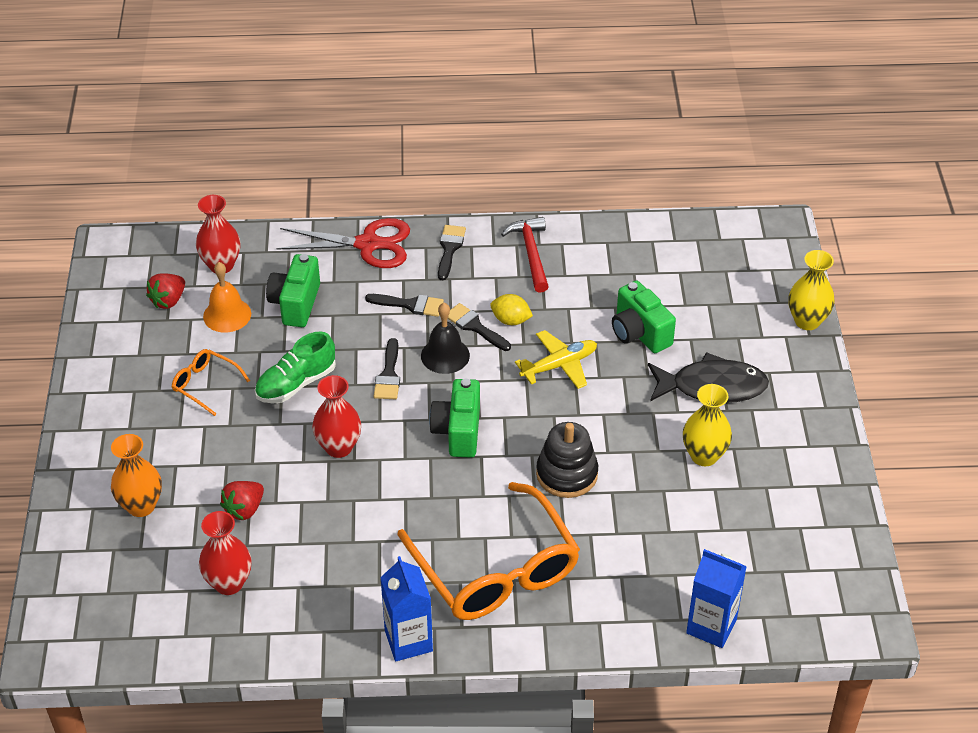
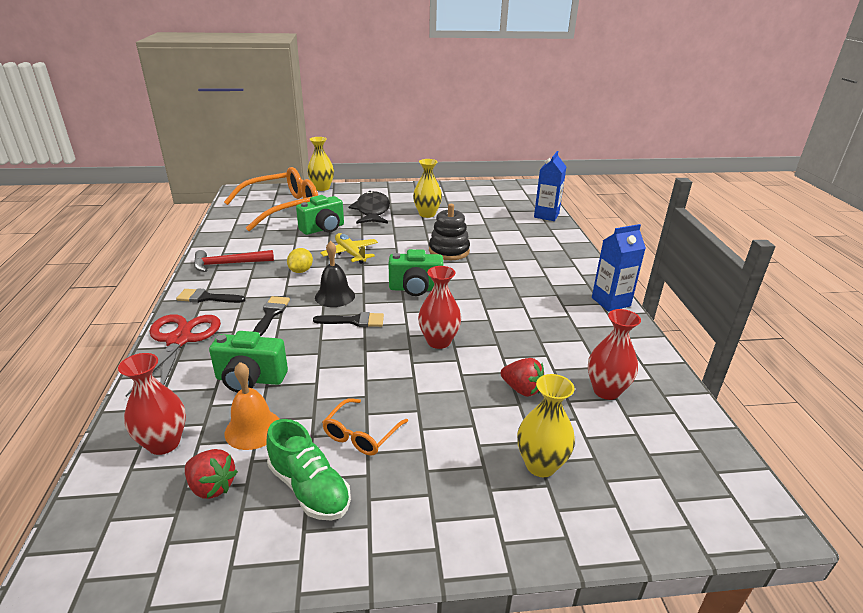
camera: 95 degrees left, 15 degrees down
(141, 506) = (540, 465): orange vase -> yellow vase
(296, 384) = (363, 371): green shoe -> green shoe (309, 488)
(475, 326) = (304, 285): black brush -> none
(495, 569) = (536, 273): orange glasses -> orange glasses (282, 208)

